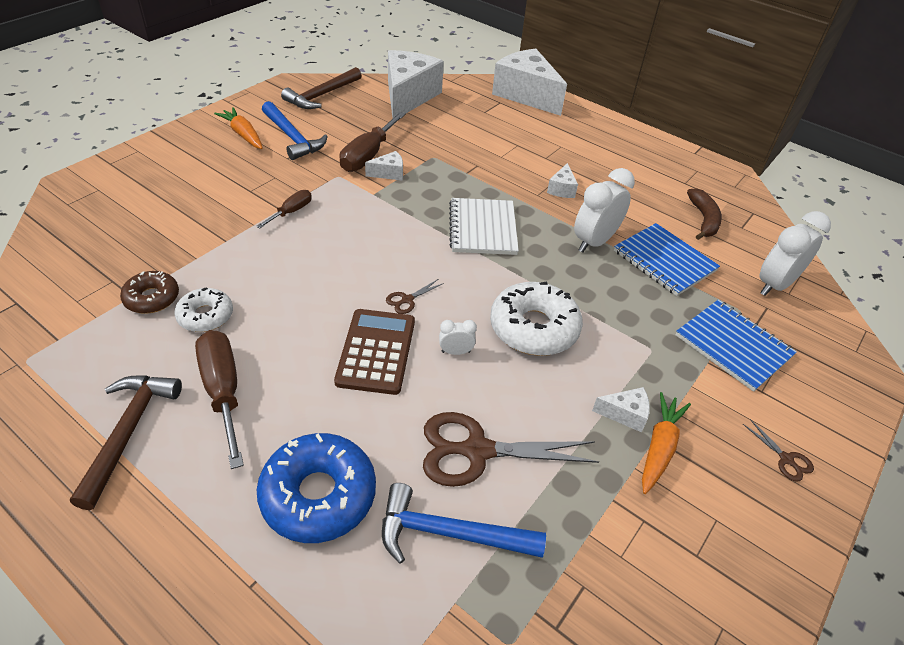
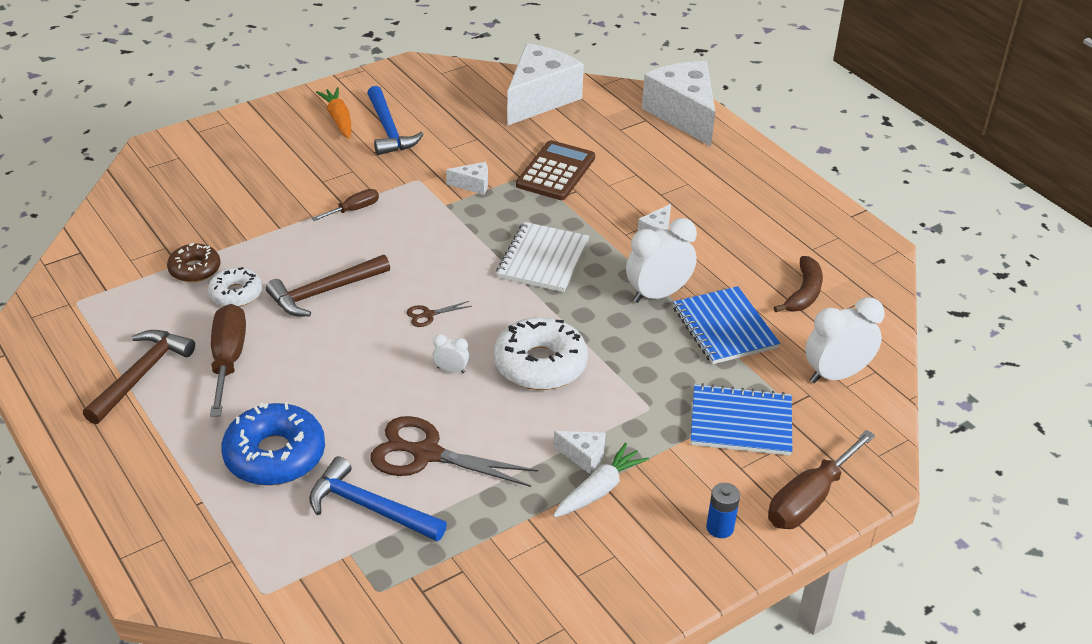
camera: 20 degrees right, 5 degrees down
(322, 95) = (442, 84): brown hammer -> brown hammer (324, 292)
(368, 155) = (460, 162): brown screwdriver -> brown screwdriver (809, 499)
(376, 351) = (376, 354): brown calculator -> brown calculator (555, 171)
(659, 447) = (599, 490): orange carrot -> white carrot
(733, 346) = (741, 422): blue notebook -> blue notebook turned 60 degrees counterclockwise
(786, 459) = (720, 527): brown scissors -> blue battery

